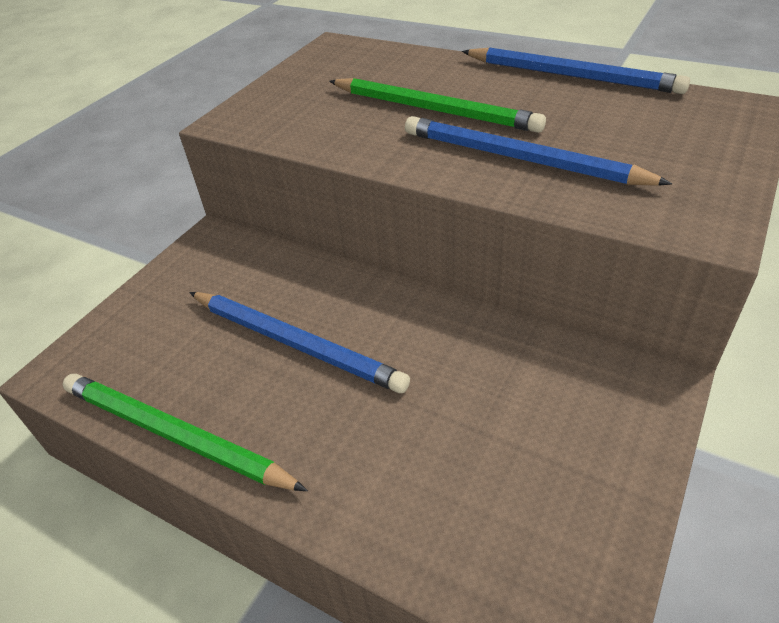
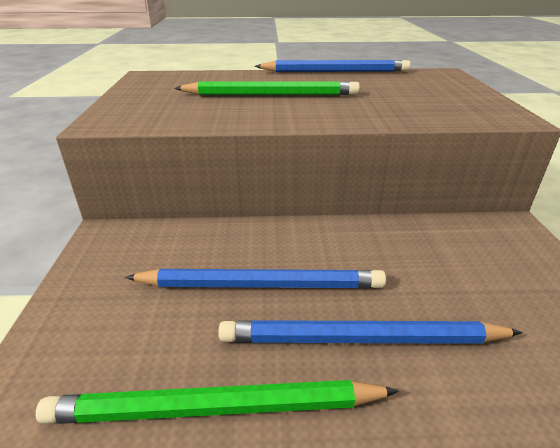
camera: 35 degrees left, 10 degrees down
(520, 159) = (364, 107): blue pencil -> blue pencil (362, 339)

